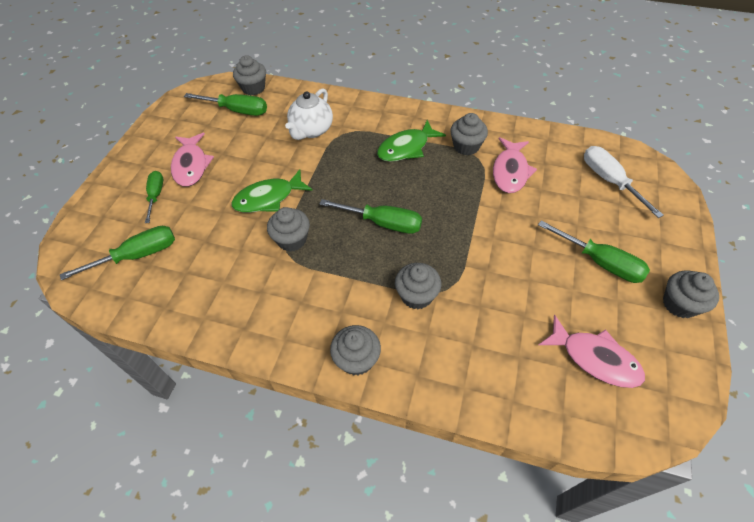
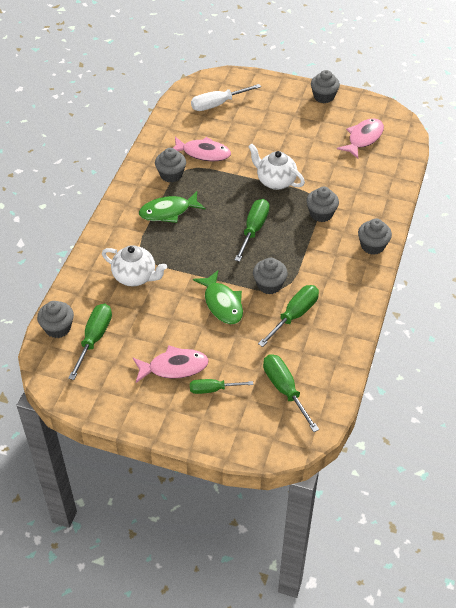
camera: 90 degrees left, 5 degrees down
(406, 148) = (168, 212): green fish -> green fish turned 105 degrees clockwise
(473, 244) = (275, 181): none -> white teapot
(600, 262) = (292, 123): green screwdriver -> green screwdriver (294, 315)

